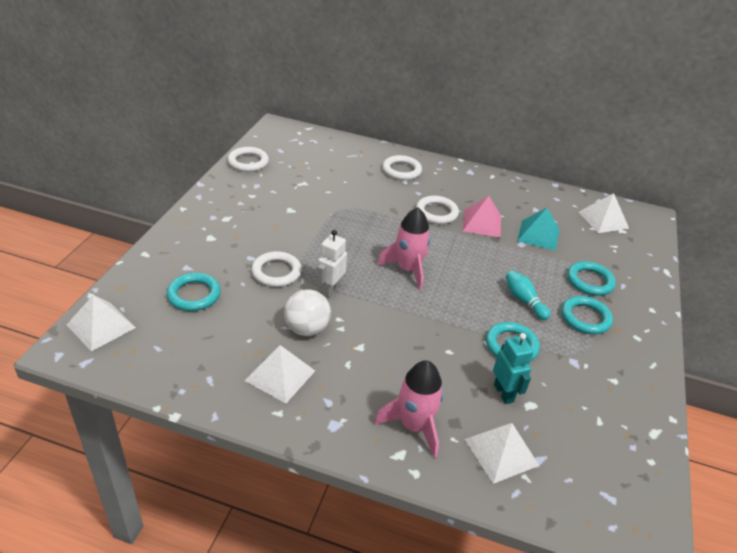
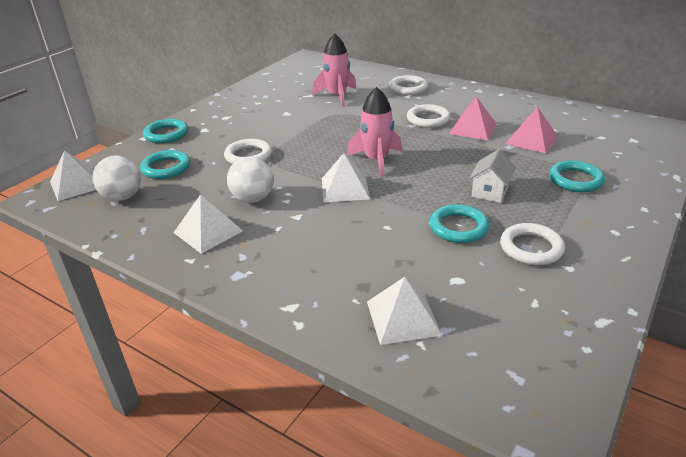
camera: 20 degrees right, 5 degrees down
(165, 339) = (122, 197): none -> white ball
(248, 162) = (267, 80): white ring -> white ring (531, 248)
(330, 289) = (291, 171): white robot -> none
(414, 426) = (318, 284): pink rocket -> pink rocket (337, 96)
(504, 393) = (431, 266): turquoise robot -> none
(524, 301) = (490, 191): turquoise bowling pin -> white house
(538, 235) = (531, 140): turquoise pyramid -> pink pyramid
(585, 318) = (556, 210): turquoise ring -> turquoise ring (166, 134)
(603, 220) = (613, 130): white pyramid -> white pyramid (345, 188)

